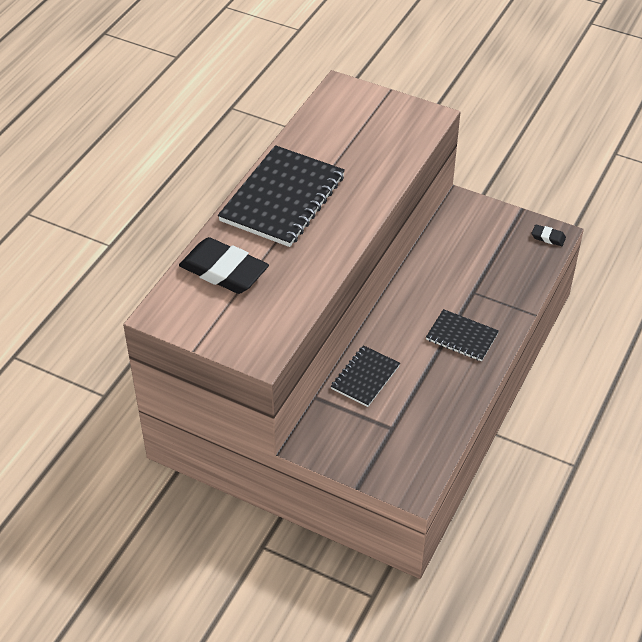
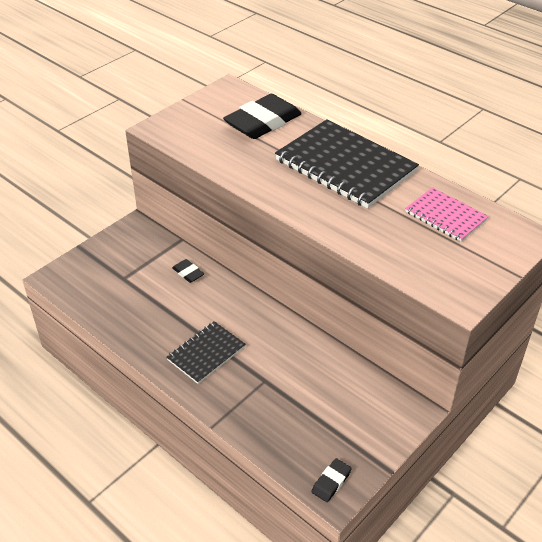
camera: 105 degrees right, 5 degrees down
(334, 131) = (445, 216): none -> pink notebook
(365, 377) = (188, 273): black notebook -> black eraser

